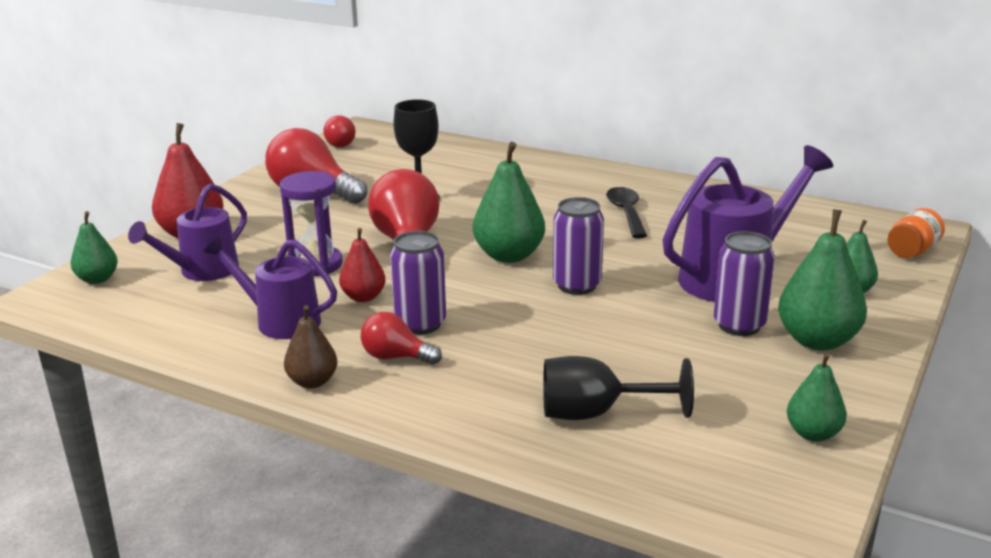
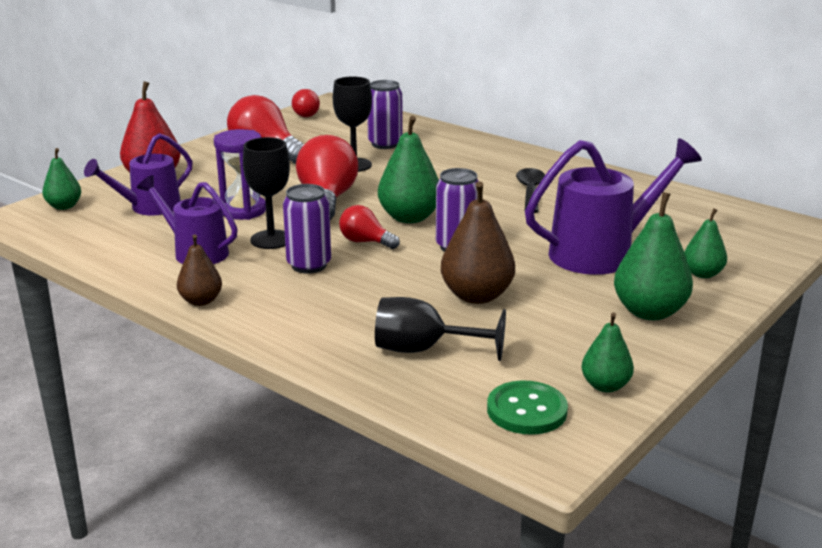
camera: 10 degrees right, 0 degrees up
(363, 297) = (271, 239): red pear -> black goblet
(396, 357) = (277, 289): red light bulb -> red light bulb (365, 242)
(625, 341) = (476, 296): none -> brown pear
(739, 325) = (585, 292): purple can -> purple can (385, 144)
(743, 474) = (526, 410): none -> green button
(912, 251) = (780, 245): orange jar -> none

